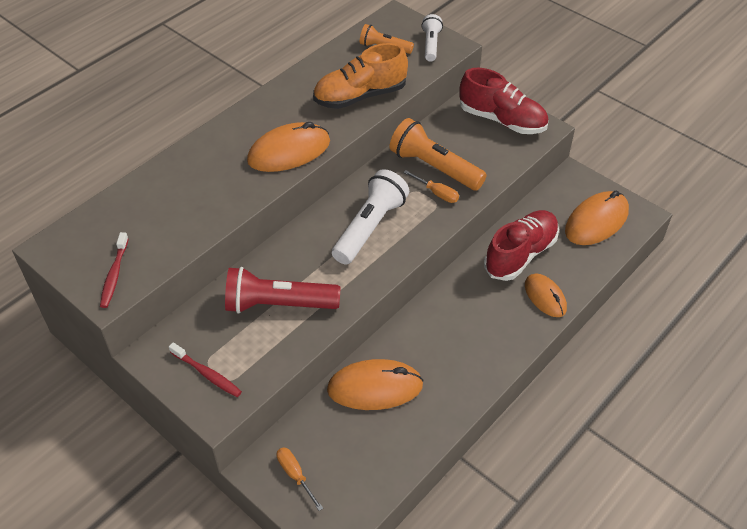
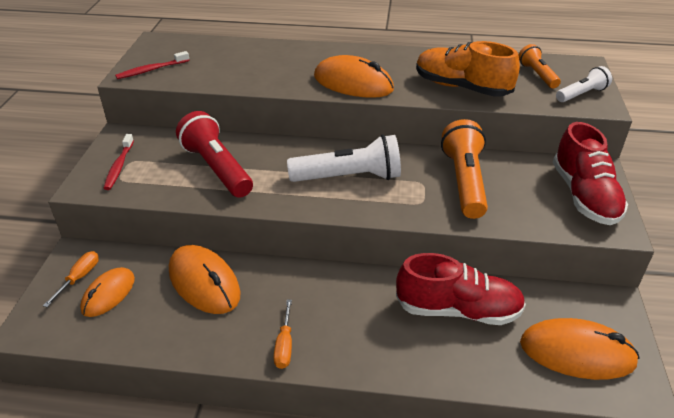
camera: 55 degrees right, 10 degrees down
(437, 193) = (435, 197): orange screwdriver -> orange screwdriver (284, 345)
(545, 297) = (422, 356): orange mouse -> orange mouse (108, 294)

